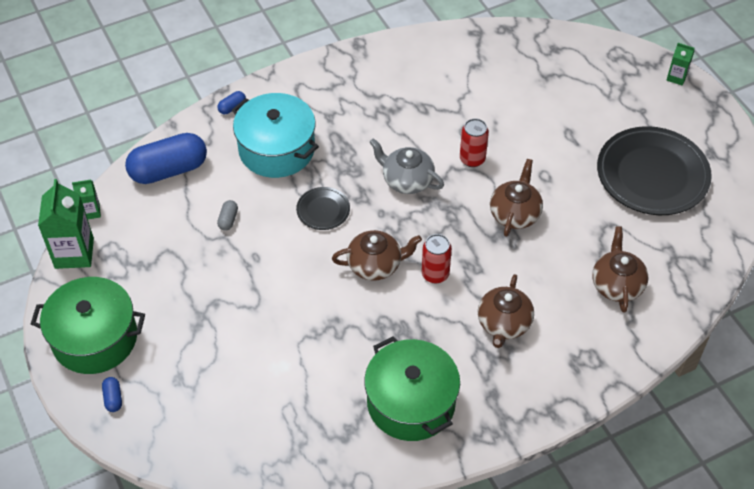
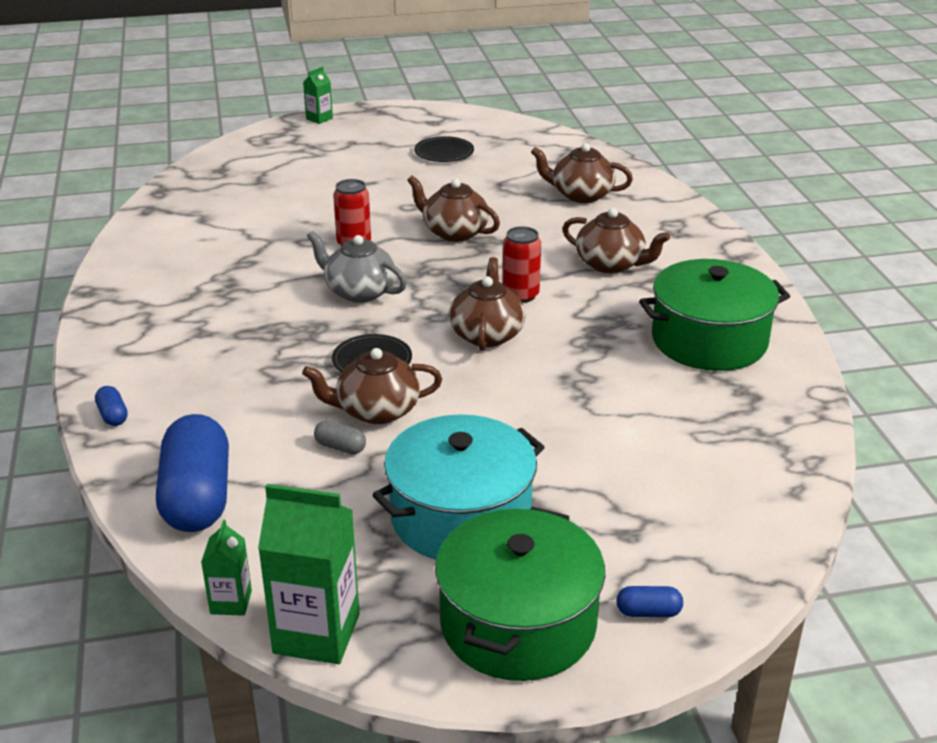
camera: 75 degrees left, 20 degrees down
(269, 227) = (376, 411): none -> brown teapot
(276, 149) = (231, 385): turquoise pot -> turquoise pot (461, 517)
(407, 180) = (359, 291): grey teapot -> grey teapot turned 75 degrees clockwise
(652, 175) = (444, 153): black plate -> black plate, size x0.47

